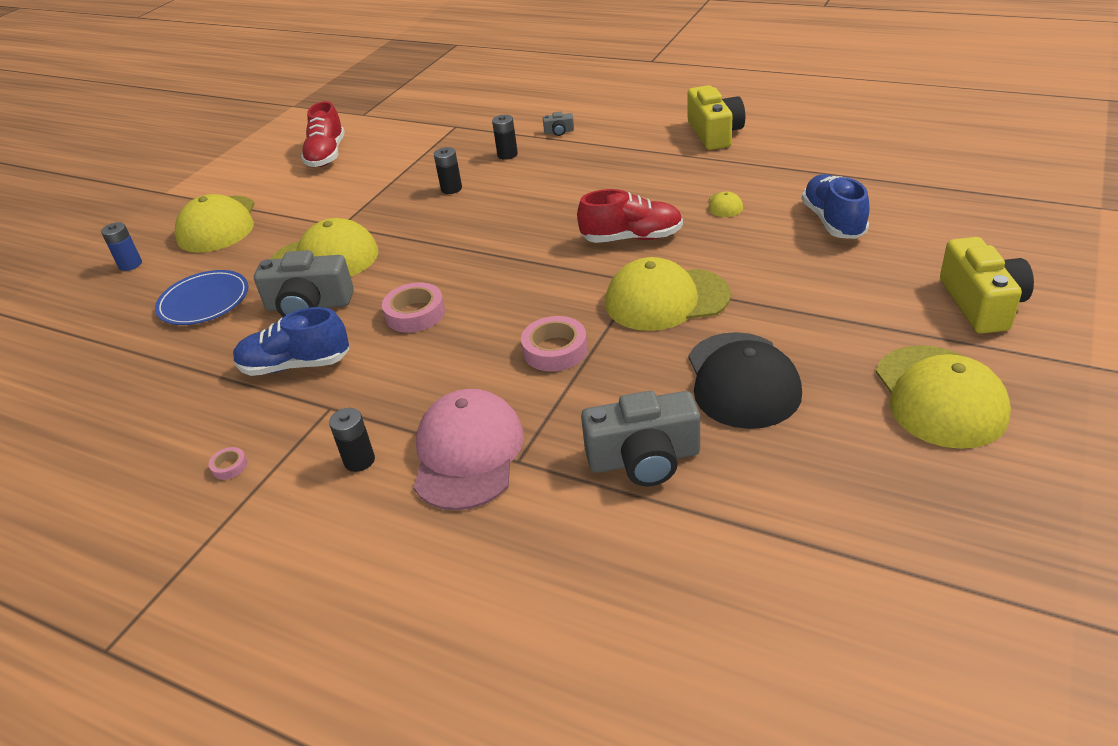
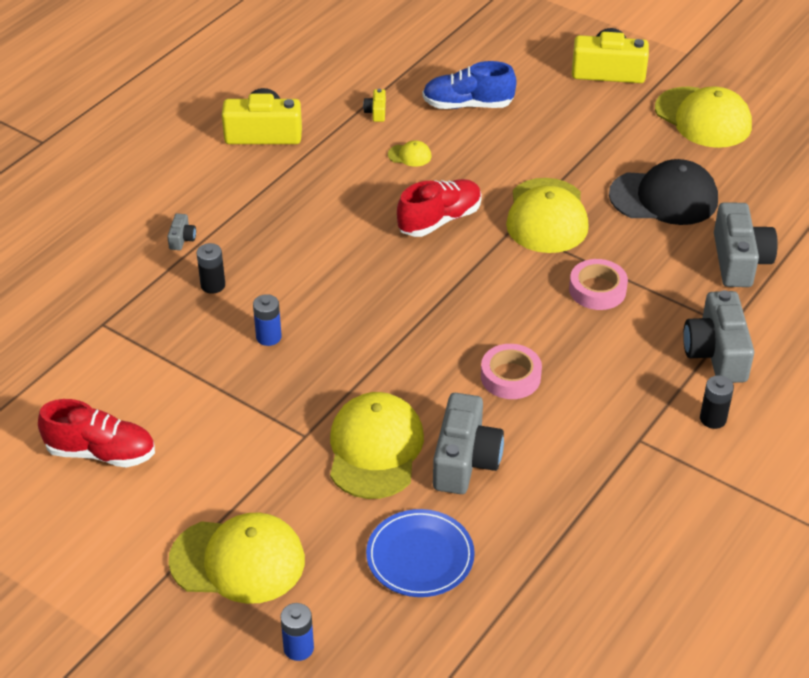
camera: 85 degrees left, 5 degrees up
(229, 466) = (704, 508): pink tape -> none
(295, 365) = (567, 467): blue shoe -> none
(451, 189) = (268, 337): black battery -> blue battery
(467, 453) = (716, 353): pink cap -> grey camera
(632, 238) = (439, 220): red shoe -> red shoe turned 45 degrees clockwise
(783, 176) = (376, 112): none -> yellow camera
(940, 396) = (703, 118): yellow cap -> yellow cap turned 45 degrees clockwise

